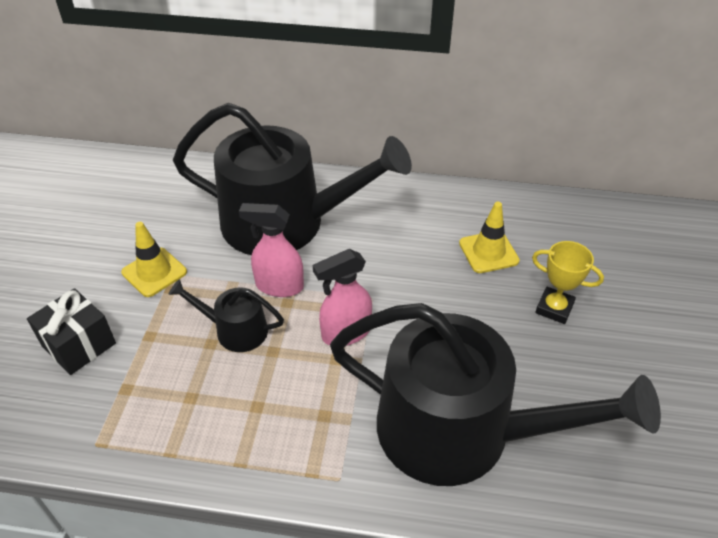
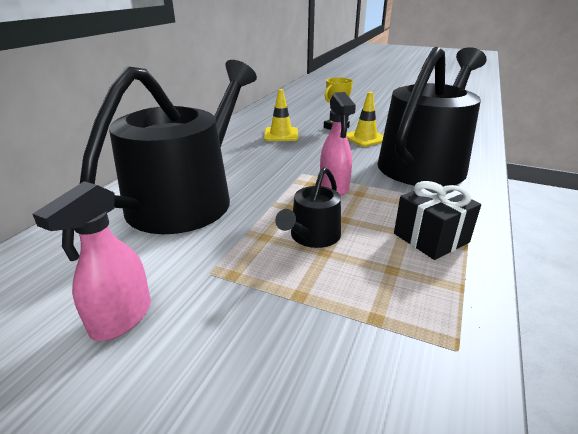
camera: 75 degrees left, 15 degrees down
(79, 344) = (291, 366): black gift -> black gift (431, 238)
(154, 272) = (196, 286): yellow traffic cone -> yellow traffic cone (365, 138)
(279, 286) = (268, 209): pink spray bottle -> pink spray bottle (121, 319)

